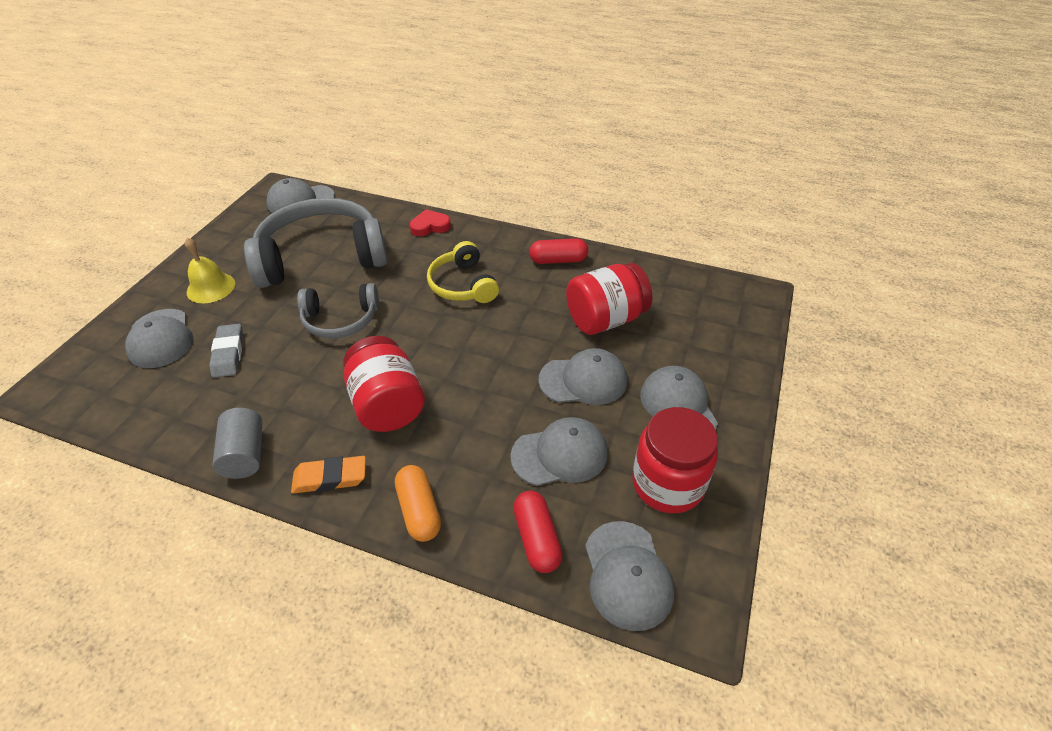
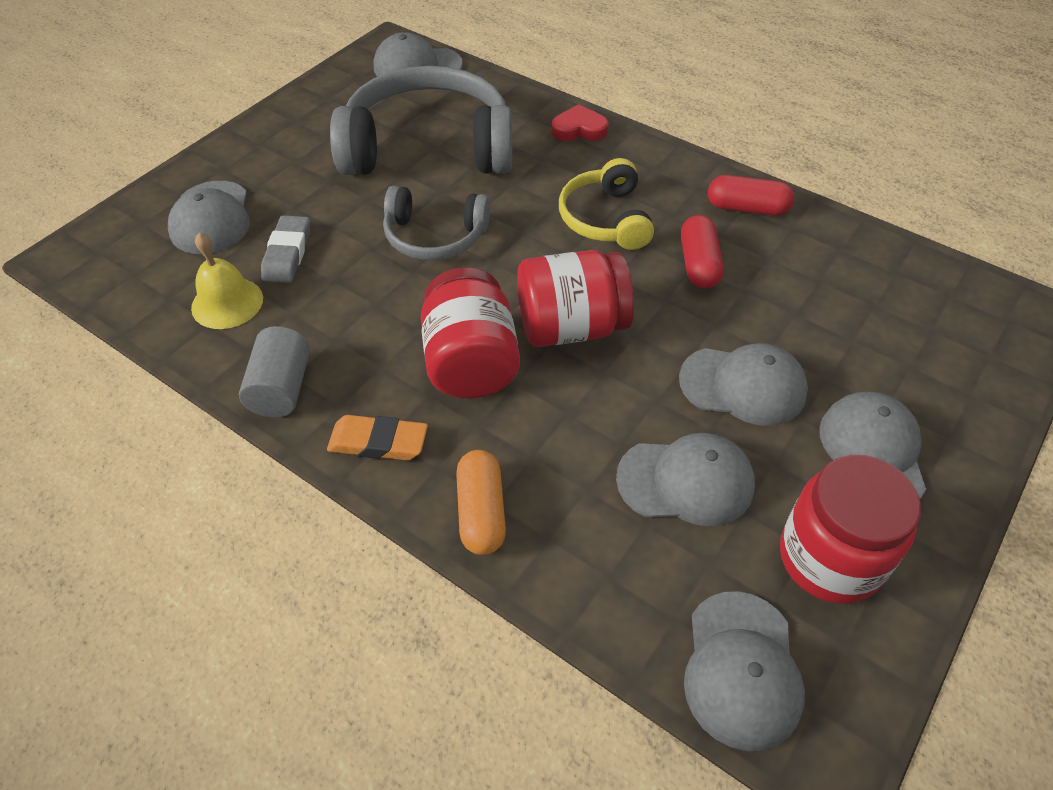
camera: 15 degrees right, 5 degrees up
(211, 287) = (283, 163): yellow bell -> yellow bell (227, 303)
(537, 538) = (628, 588): red capsule -> red capsule (699, 264)
(605, 319) = (795, 305): red jar -> red jar (571, 327)

